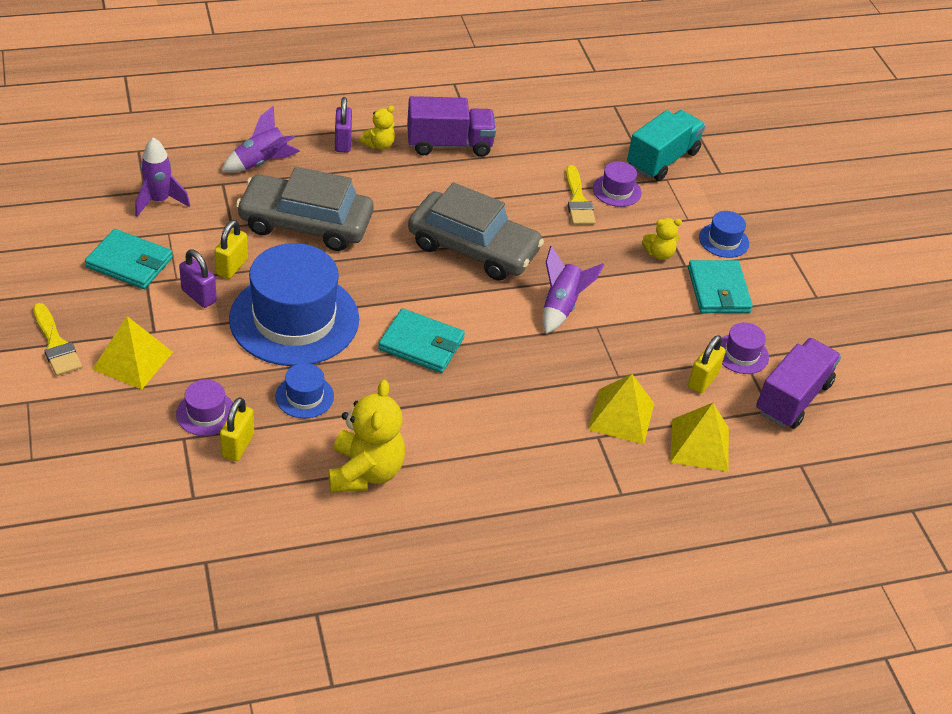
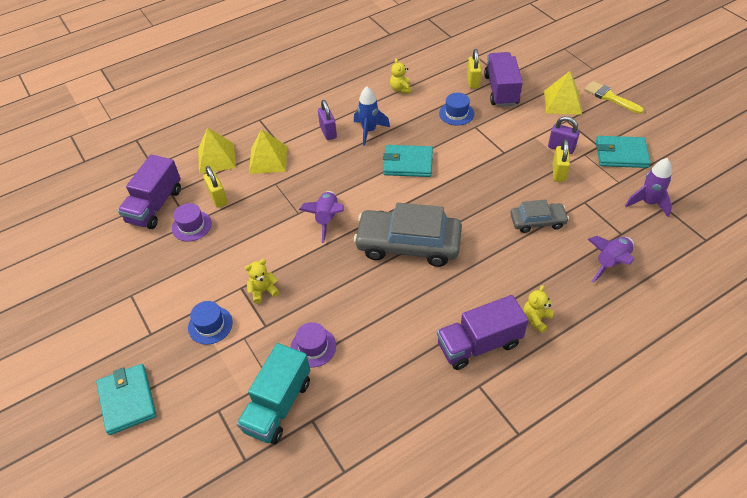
camera: 170 degrees right, 5 degrees up
(206, 413) = (501, 90): purple hat -> purple truck
(294, 319) = (494, 153): blue hat -> none
(305, 223) = (537, 221): grey car -> grey car, size x0.54
(343, 142) = (566, 310): purple padlock -> purple padlock (328, 132)
(365, 472) = (401, 89): yellow teddy bear -> yellow teddy bear, size x0.52
(453, 412) = (369, 131): none -> blue rocket
(578, 201) = (344, 322): yellow brush -> none
(702, 380) = (218, 198): yellow padlock -> yellow padlock turned 45 degrees counterclockwise
(718, 290) = (211, 273): turquoise wallet -> turquoise wallet (127, 400)

